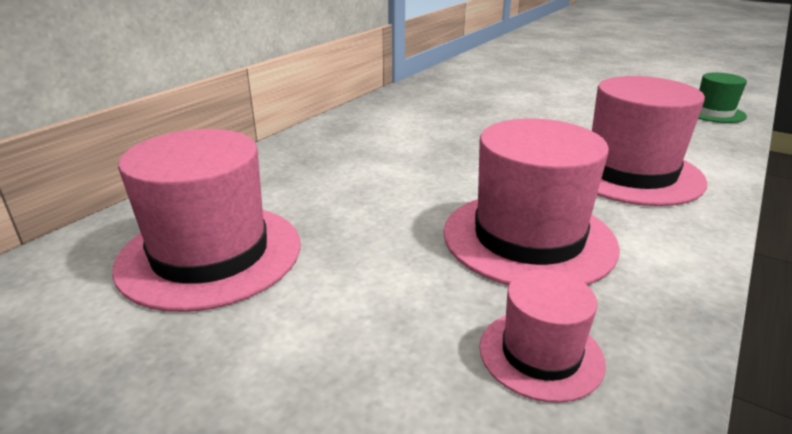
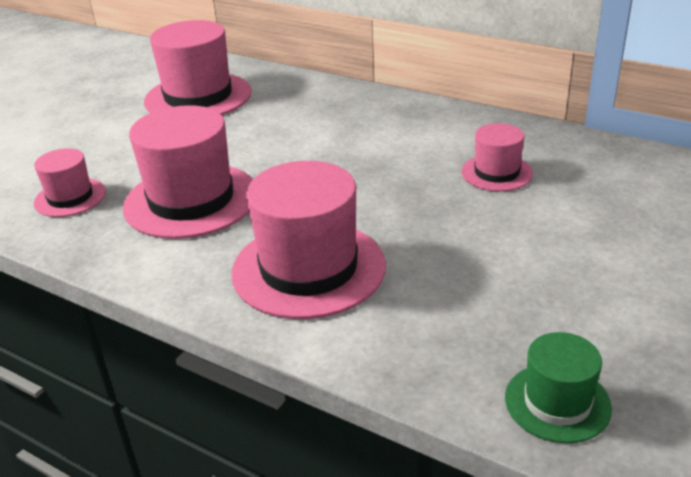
camera: 90 degrees right, 5 degrees up
(464, 108) = (496, 173): none -> pink hat

